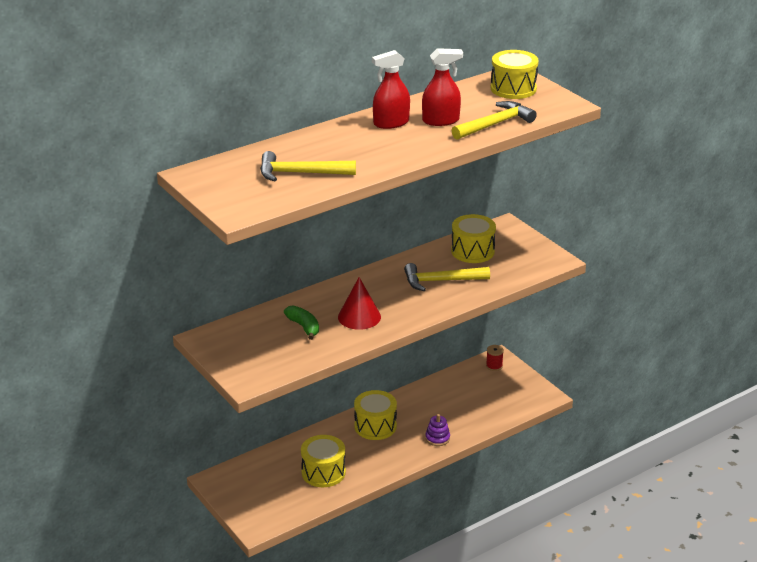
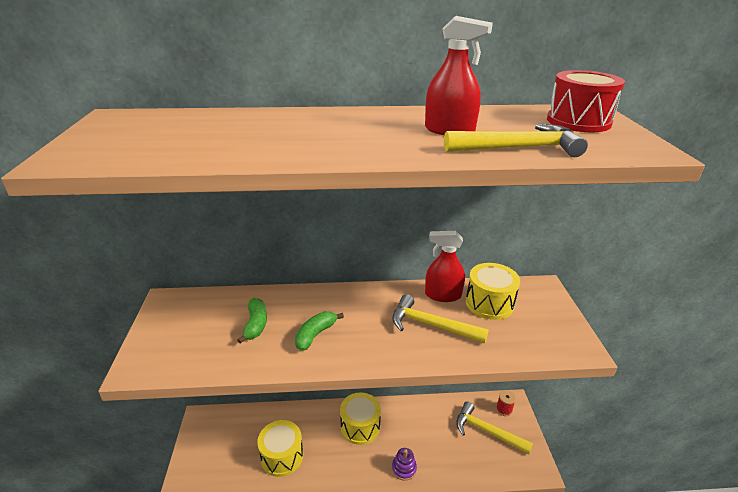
camera: 30 degrees right, 0 degrees up
(301, 173) = (209, 140): yellow hammer -> yellow hammer (487, 431)
(359, 317) = (315, 335): red cone -> green banana
(391, 123) = (387, 121): red spray bottle -> red spray bottle (443, 295)
(513, 88) = (578, 121): yellow drum -> red drum

